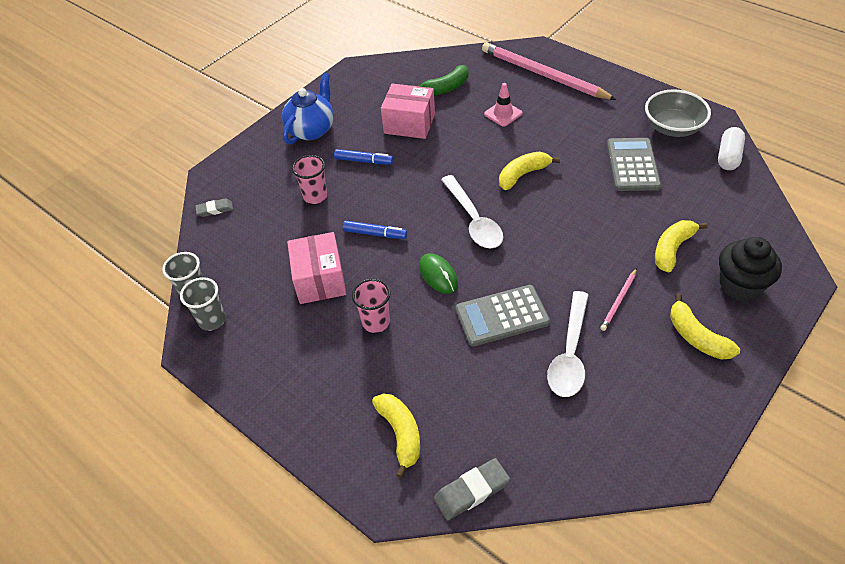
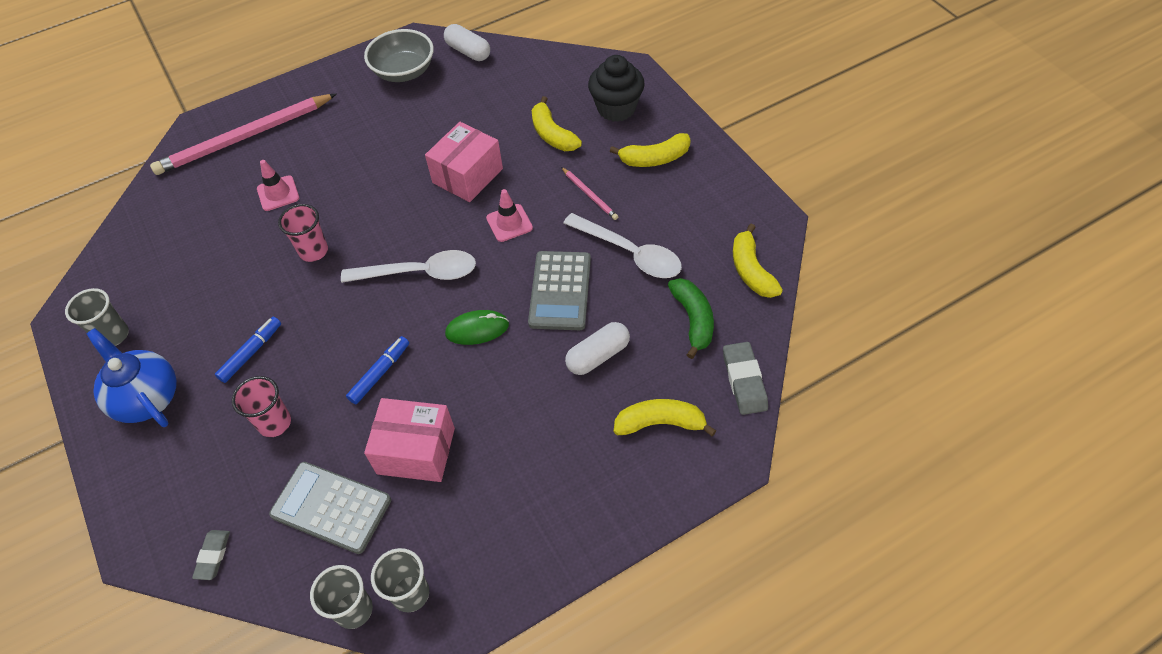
camera: 70 degrees left, 5 degrees up
(350, 94) = (113, 335): none -> grey cup
(376, 322) = (509, 407): pink cup -> pink cup (313, 251)
(409, 123) = (222, 286): pink box -> pink box (467, 175)
(445, 88) = (190, 232): green banana -> green banana (693, 320)
(448, 365) = (598, 356): none -> white capsule
(523, 175) = (384, 208): yellow banana -> yellow banana (751, 270)
(553, 256) = (509, 223): none -> pink traffic cone
(632, 165) = (431, 119): grey calculator -> grey calculator (331, 507)

